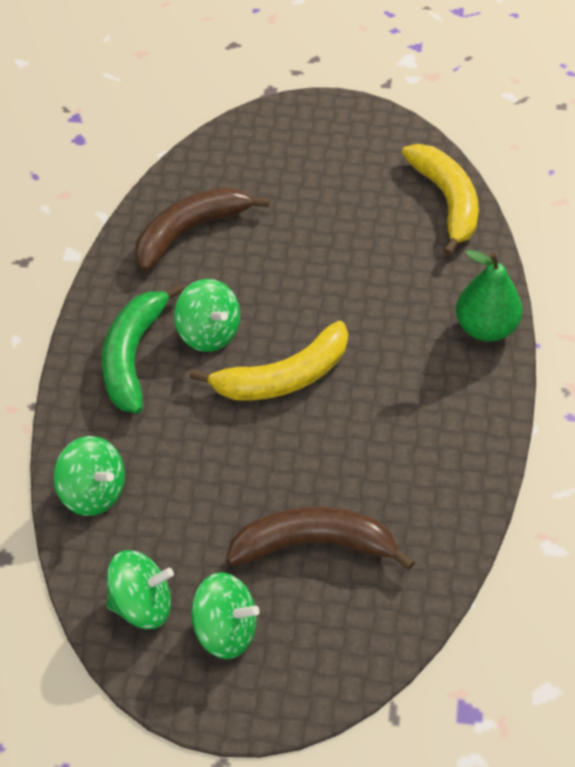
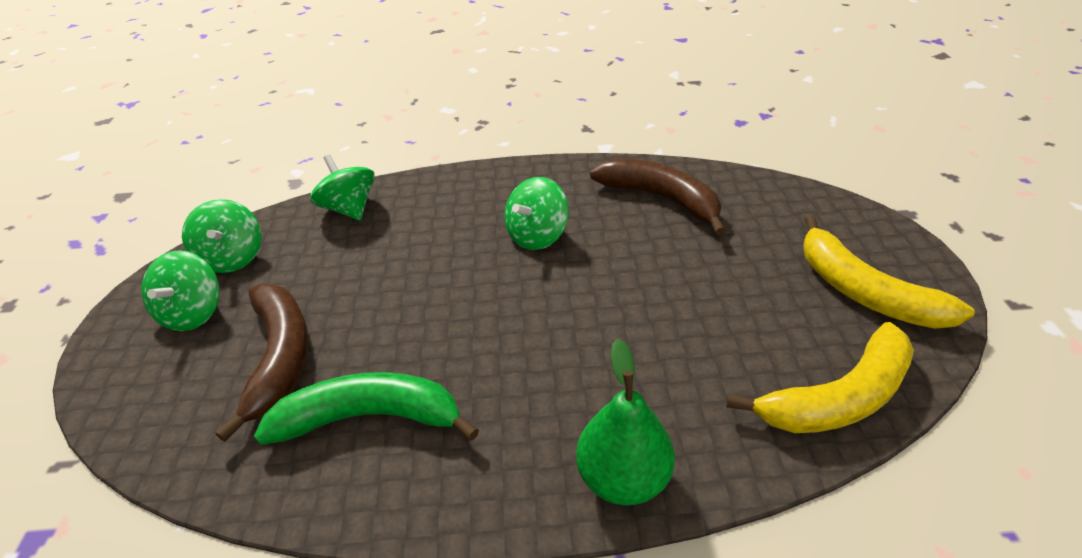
camera: 80 degrees right, 10 degrees down
(93, 492) = (349, 209): green spinning top -> green spinning top turned 120 degrees clockwise
(132, 356) = (497, 198): green banana -> green banana (370, 417)
(284, 377) = (493, 296): yellow banana -> yellow banana (864, 292)

